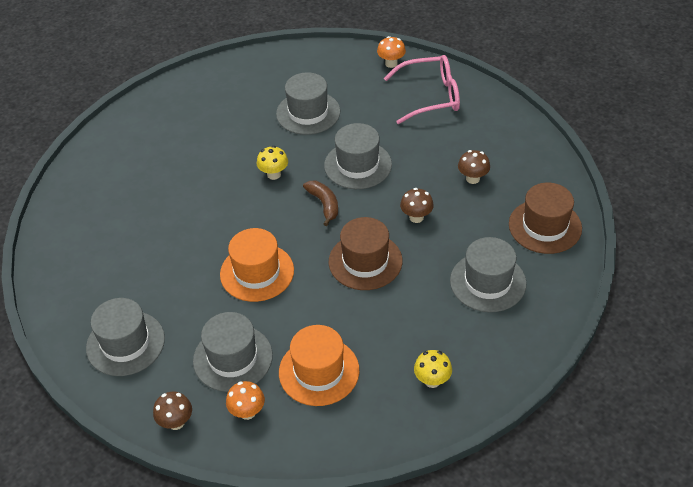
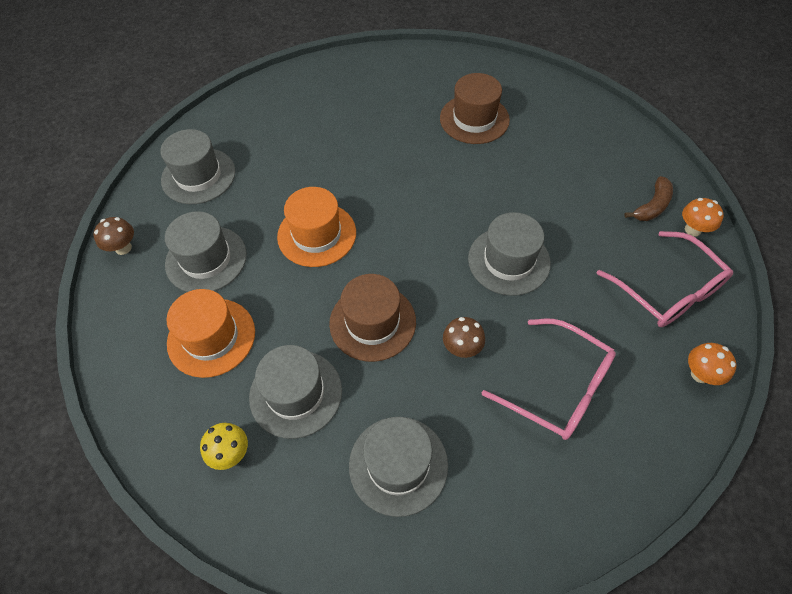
camera: 65 degrees right, 10 degrees up
(247, 412) = (147, 297): orange mushroom -> orange mushroom (700, 374)
(274, 174) = (452, 194): yellow mushroom -> none
(308, 113) = (557, 186): grey hat -> grey hat (296, 393)
(324, 204) = (434, 253): brown banana -> brown banana (652, 206)
(472, 178) = (558, 387): brown mushroom -> pink glasses
(545, 226) = (525, 506): brown hat -> brown hat (474, 119)

